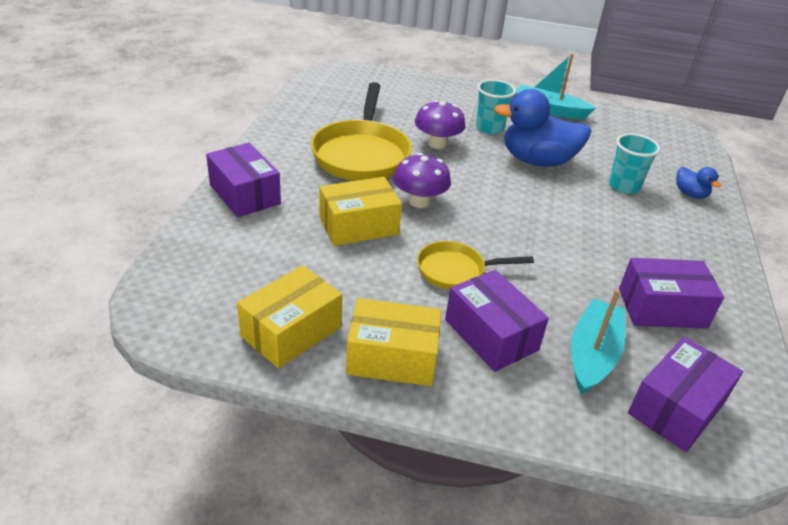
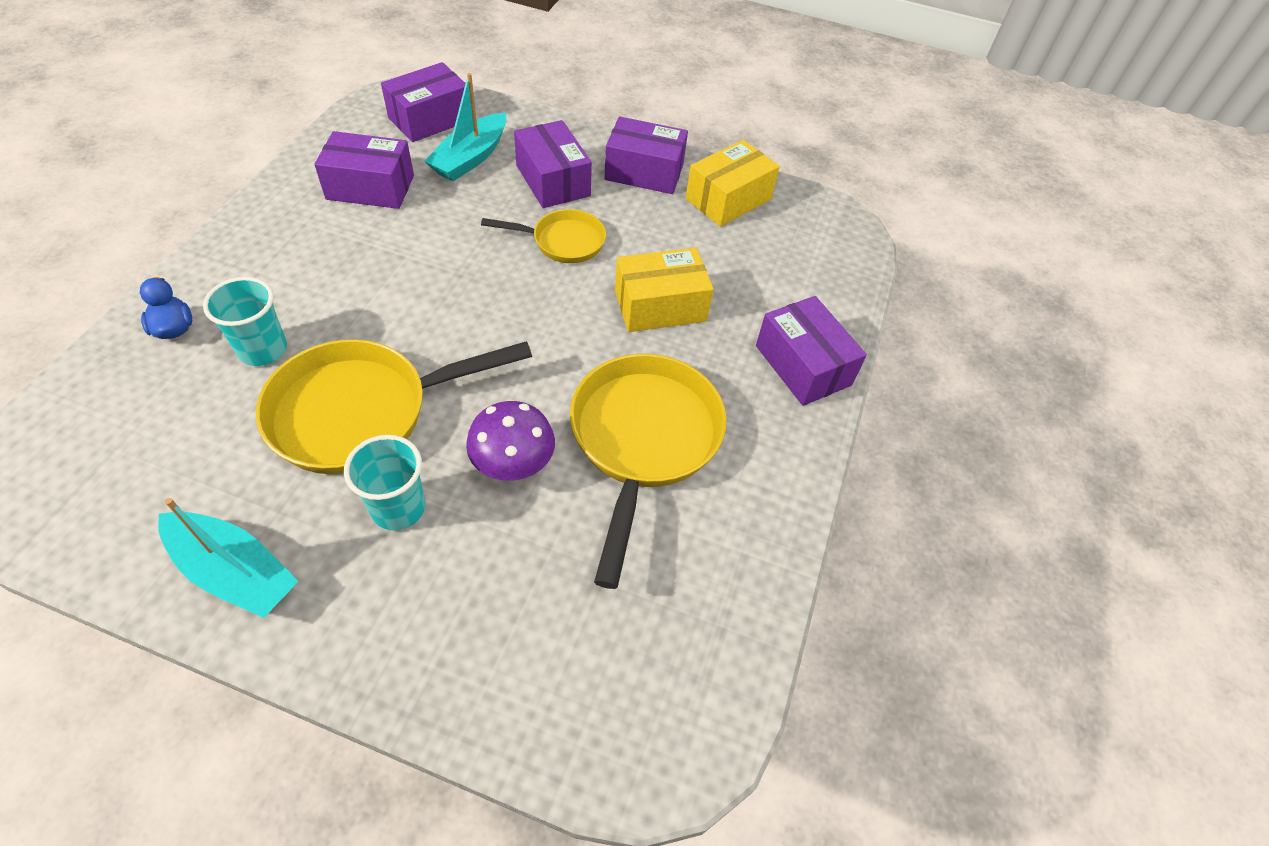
camera: 175 degrees left, 15 degrees up
(392, 358) = (644, 172): yellow box -> purple box
(419, 201) = (577, 339): purple mushroom -> none
(537, 161) = (362, 412): blue duck -> yellow pan

